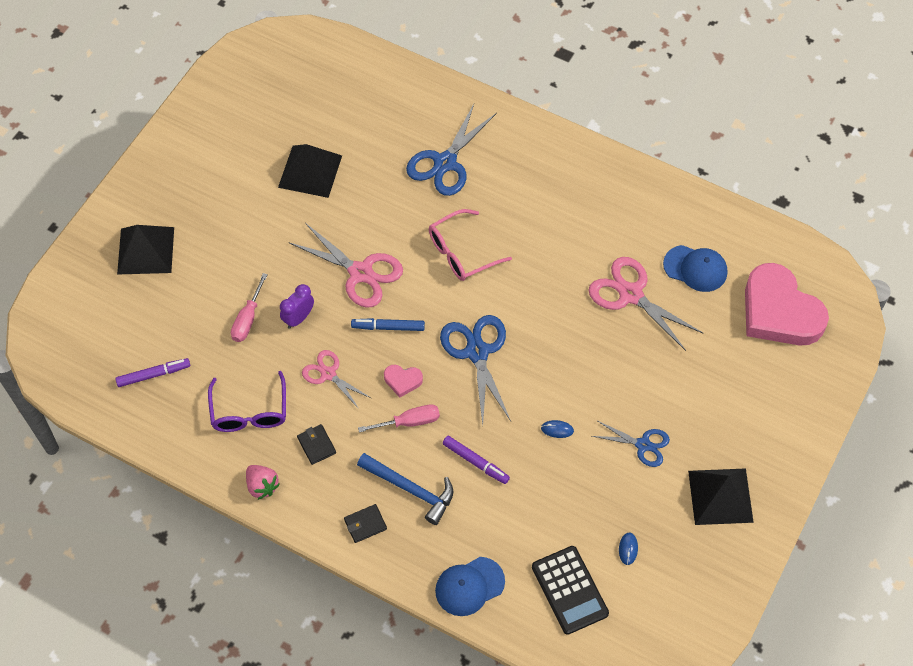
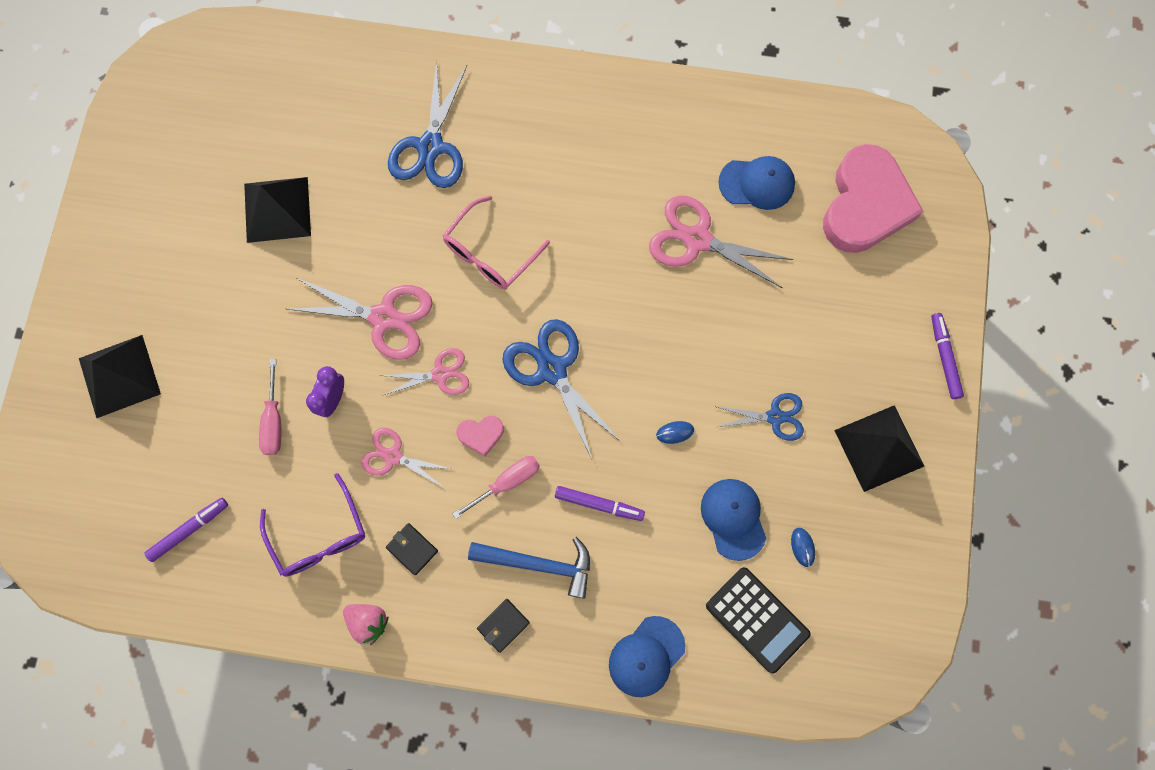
camera: 20 degrees left, 15 degrees up
(388, 327) = (440, 374): blue marker -> pink scissors
(579, 508) = (733, 518): none -> blue cap
(779, 312) = (865, 205): pink heart -> pink heart turned 105 degrees counterclockwise
(802, 446) = (944, 357): none -> purple marker

